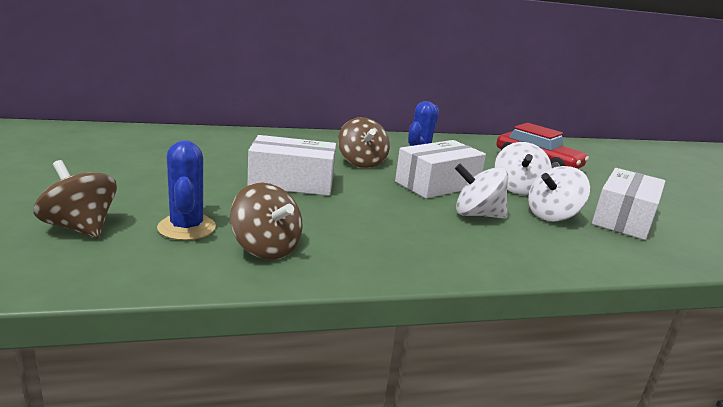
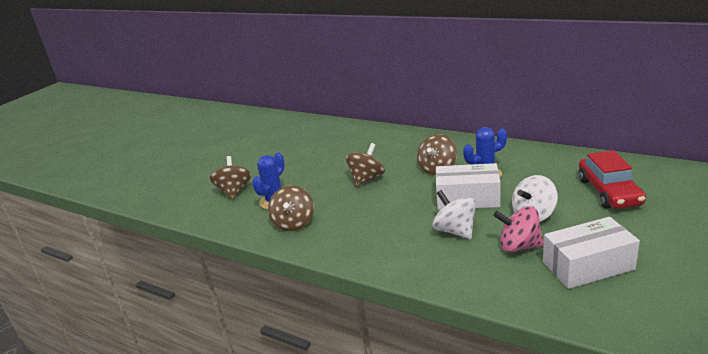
camera: 50 degrees right, 5 degrees up
(292, 182) = (366, 179): white box -> brown spinning top
(552, 216) = (519, 246): white spinning top -> pink spinning top

